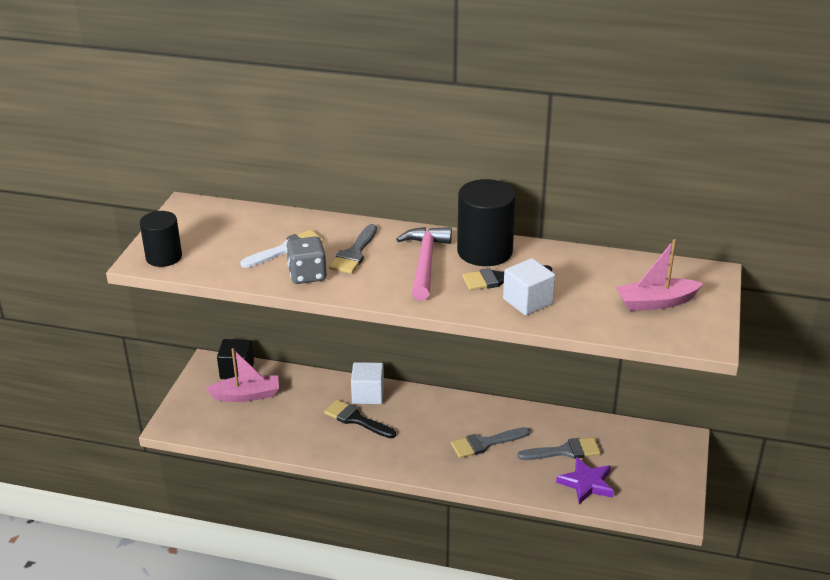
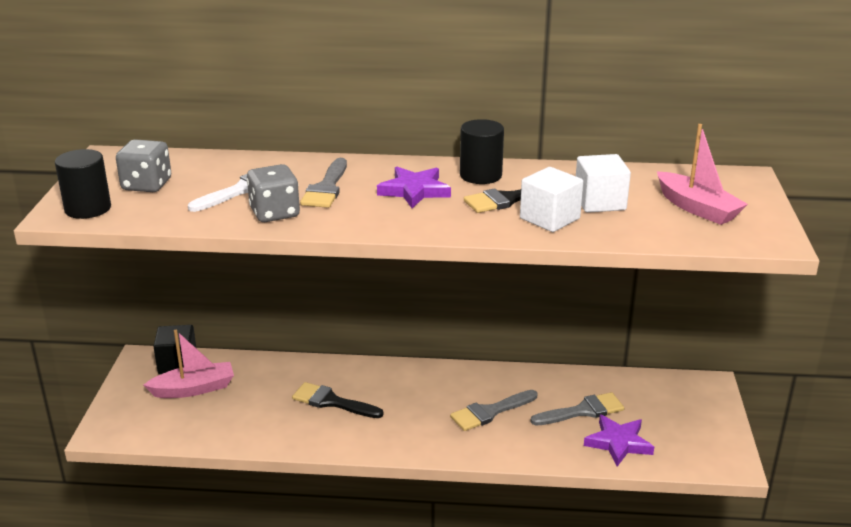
camera: 10 degrees left, 5 degrees down
(212, 237) = (147, 185): none -> grey dice
(368, 394) = (340, 374): white cube -> white cube (599, 202)
(425, 263) = (414, 191): pink hammer -> purple star
(484, 251) = (480, 175): black cylinder -> black cylinder, size x0.64
(656, 302) = (697, 208): pink boat -> pink boat turned 105 degrees counterclockwise

